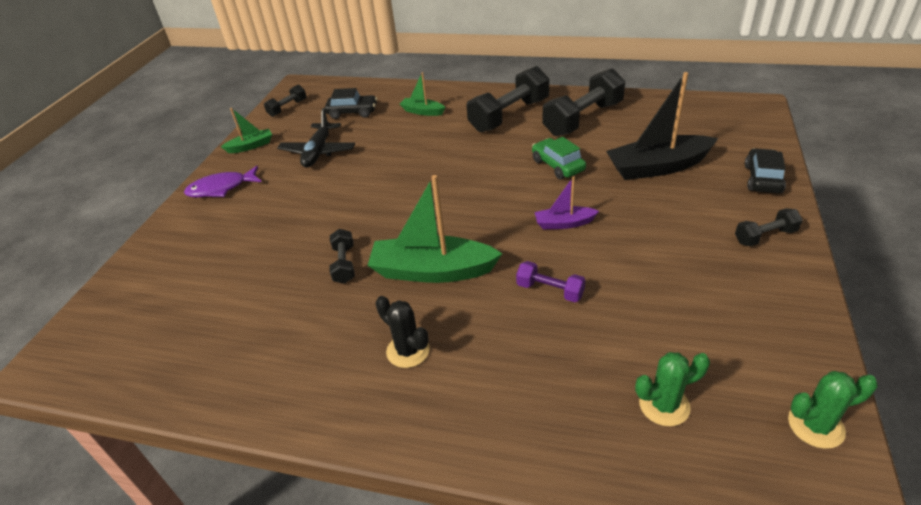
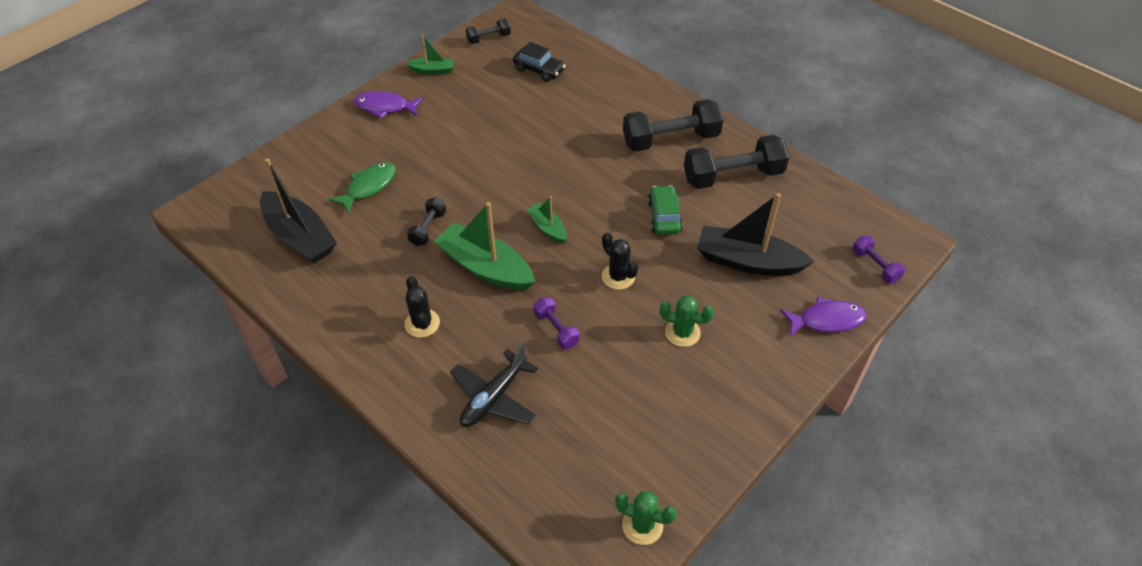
camera: 25 degrees right, 10 degrees up
(200, 333) = (300, 237): none -> black boat
(251, 256) = (368, 187): none -> green fish
(318, 152) = (481, 103): black plane -> black plane (494, 397)
(422, 111) = (599, 98): green boat -> green boat (547, 228)
(564, 223) = (618, 276): purple boat -> black cactus
(664, 405) = (556, 455): green cactus -> green cactus (682, 332)
(752, 131) = (875, 266): none -> purple dumbbell
(762, 179) = (826, 320): black car -> purple fish
(765, 236) = (767, 373): black dumbbell -> none

